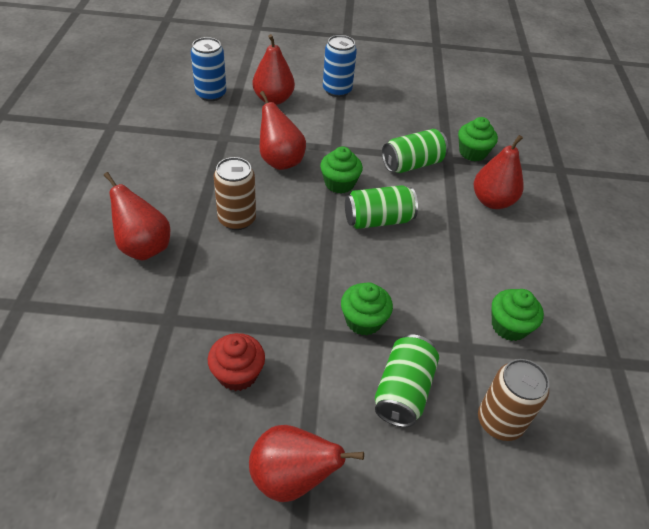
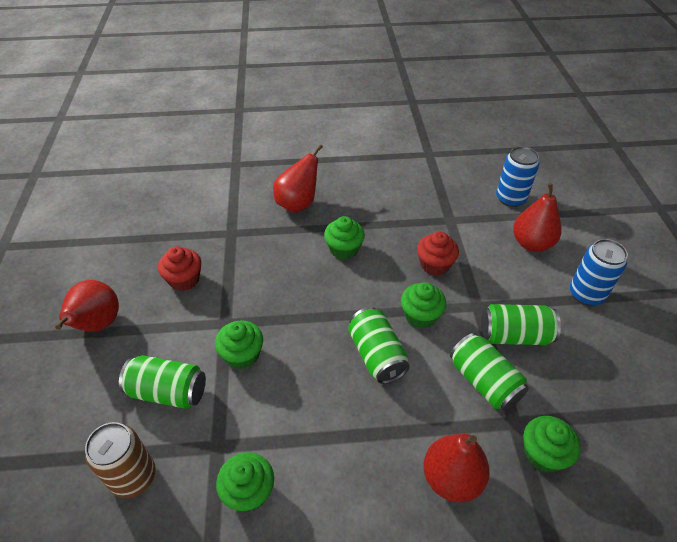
camera: 85 degrees right, 0 degrees up
(237, 219) = (344, 249): brown can -> green cupcake
(280, 161) = (434, 265): red pear -> red cupcake
(370, 137) = (514, 335): none -> green can

